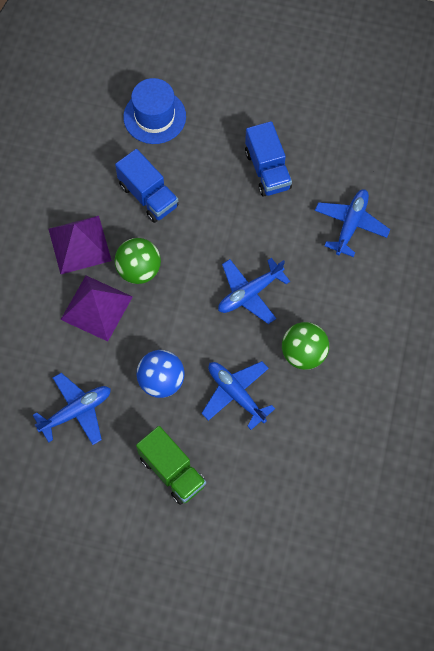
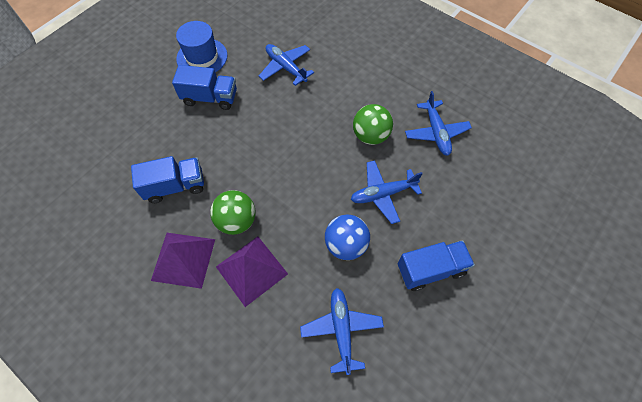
camera: 65 degrees left, 5 degrees down
(154, 117) = (109, 153): blue hat -> blue hat (202, 57)
(172, 471) = (430, 270): green truck -> blue truck
(250, 293) = (303, 150): blue plane -> blue plane (436, 132)

